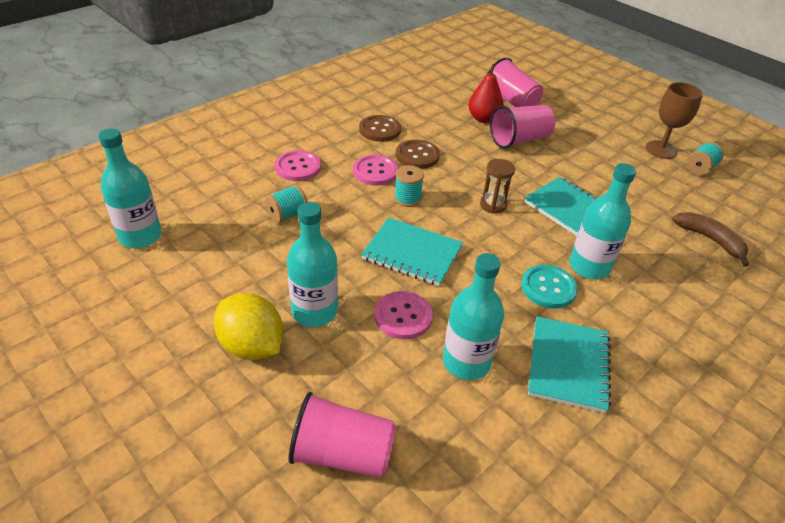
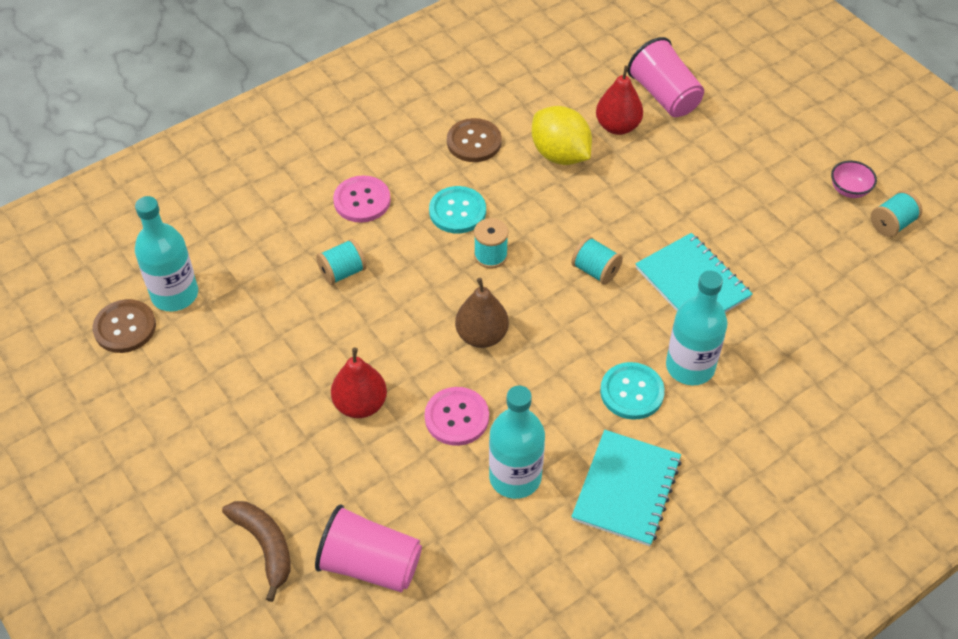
camera: 10 degrees right, 10 degrees up
(252, 346) = (290, 441): yellow lemon -> yellow lemon (560, 155)
(314, 311) = (360, 404): turquoise bottle -> red pear
(375, 171) = (457, 211): pink button -> turquoise button
(412, 253) = (482, 336): turquoise notebook -> brown pear
(417, 155) = (515, 187): brown button -> brown button (125, 327)
(493, 205) = (595, 271): brown hourglass -> turquoise spool
(519, 140) = (657, 166): pink cup -> none
(661, 150) = (849, 190): brown goblet -> pink bowl
(710, 240) = (858, 338): brown banana -> brown banana (265, 546)

